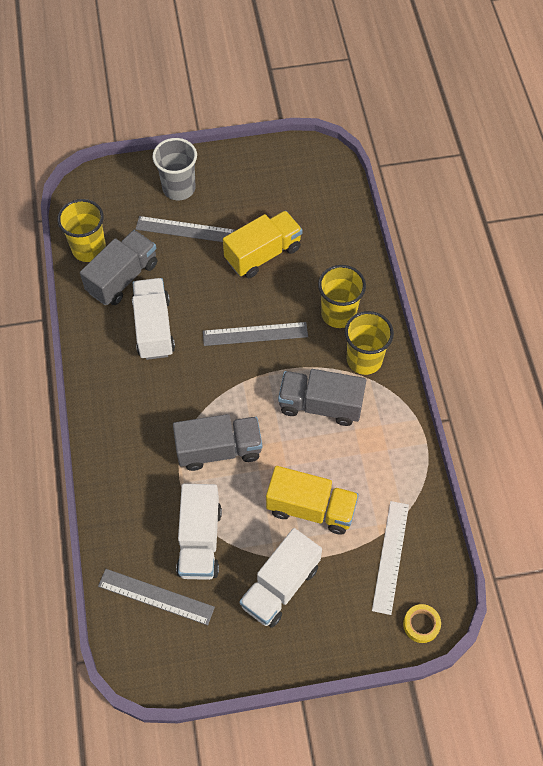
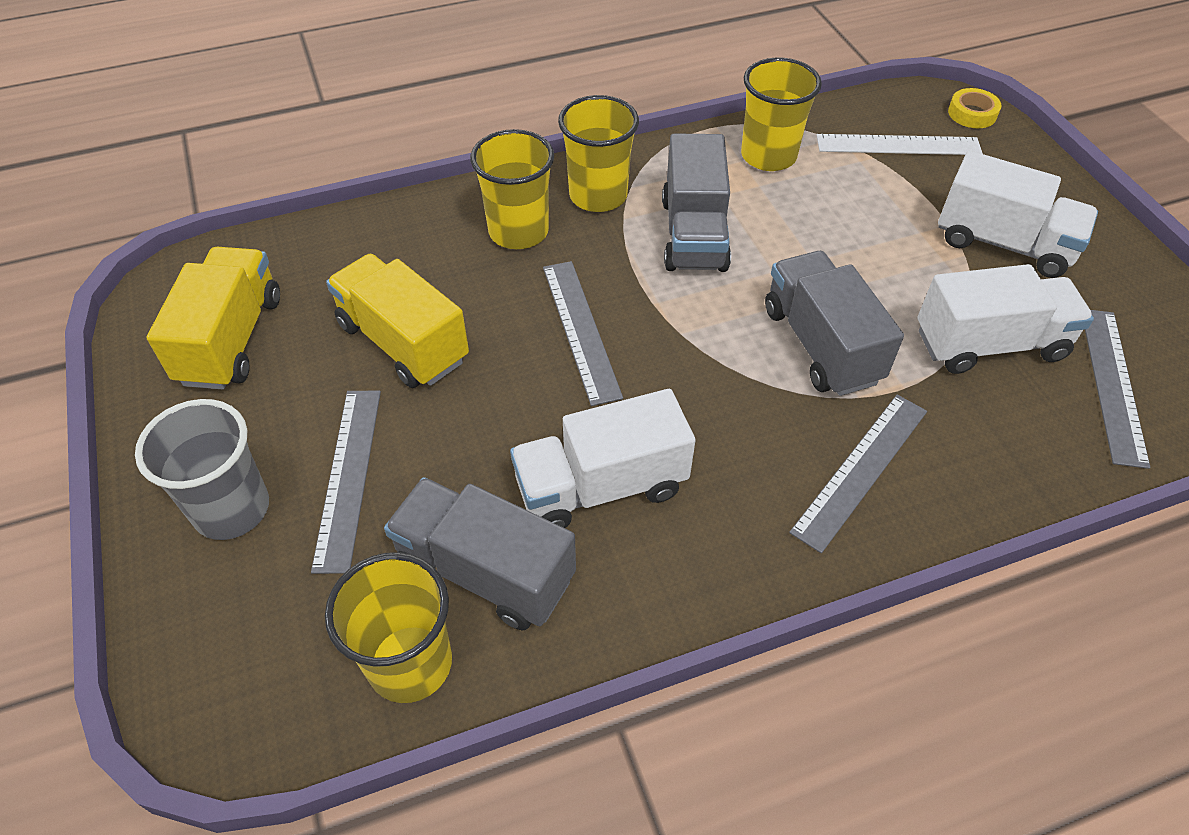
camera: 100 degrees left, 10 degrees down
(134, 443) = (860, 469): none -> grey ruler
(311, 508) = (869, 226): yellow truck -> yellow truck (231, 340)
(389, 467) = (768, 156): none -> yellow cup

